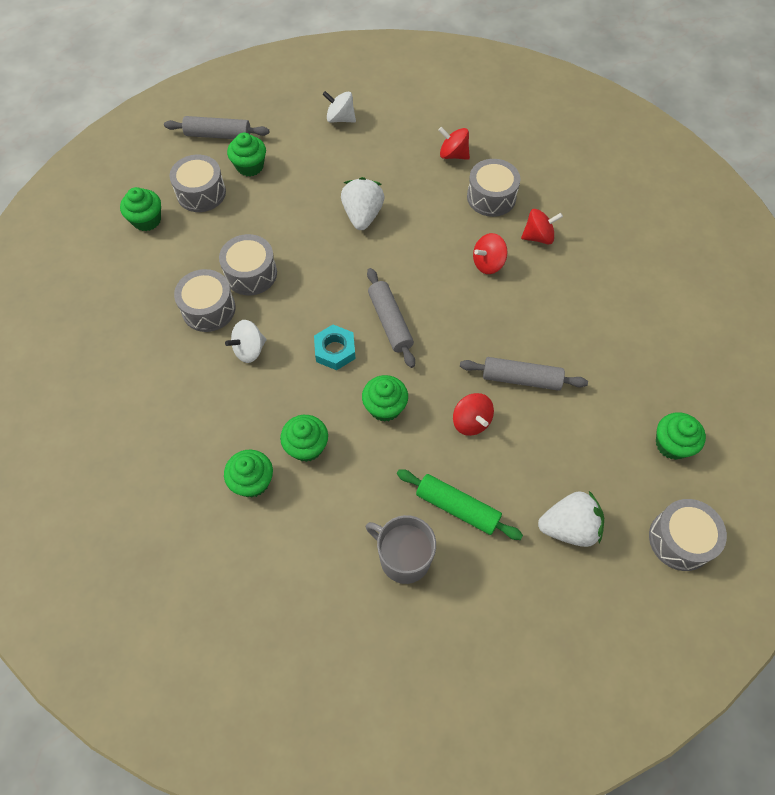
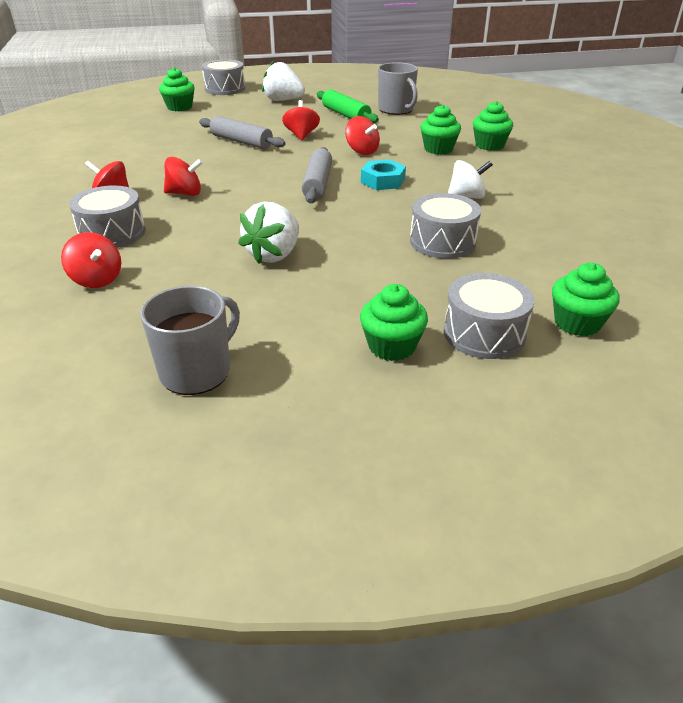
camera: 155 degrees left, 25 degrees down
(208, 309) = (502, 228): grey drum -> none
(218, 135) = (427, 411): grey rolling pin -> none
(340, 118) = (197, 371): white spinning top -> grey mug
(385, 407) = (362, 151): green cupcake -> red spinning top

